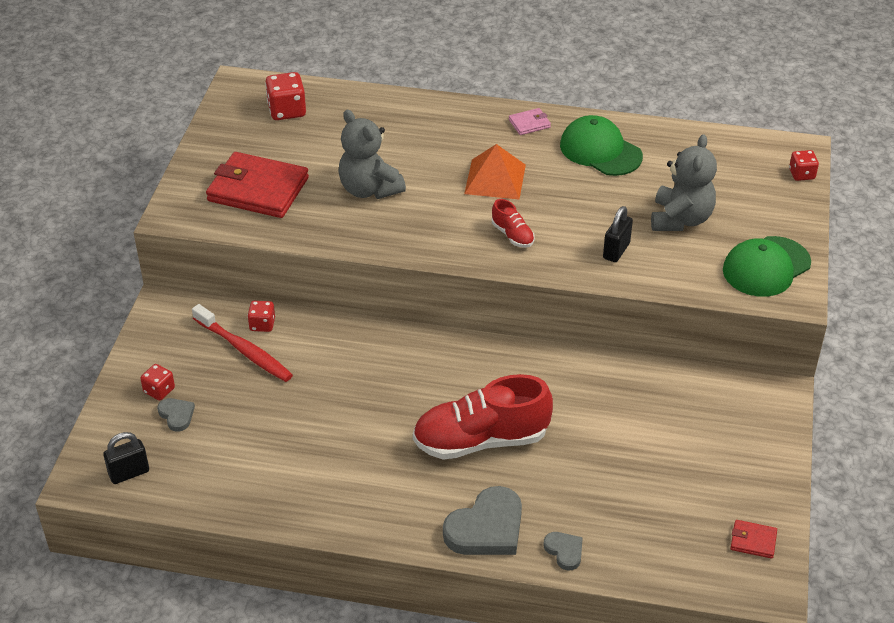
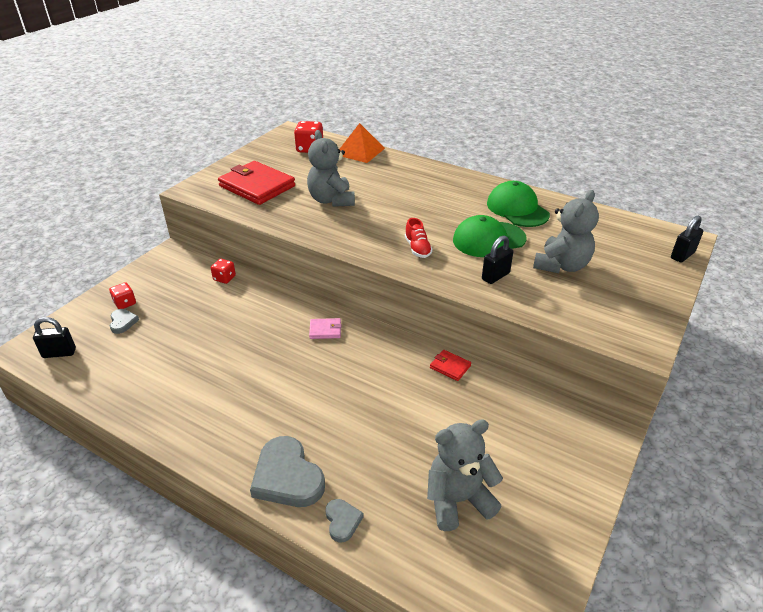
camera: 20 degrees right, 5 degrees down
(244, 350) = (200, 291): red toothbrush -> none
(481, 440) = (327, 400): red shoe -> none
(486, 528) = (287, 477): grey heart -> grey heart turned 75 degrees clockwise
(495, 179) = (426, 211): orange pyramid -> orange pyramid (360, 151)
(529, 123) = (472, 184): pink wallet -> pink wallet (325, 330)
(663, 500) = (458, 500): none -> grey teddy bear
(753, 541) = (530, 571): red wallet -> red wallet (450, 367)
(766, 267) = (624, 316): green cap -> green cap (488, 239)
(801, 174) = (682, 255): red dice -> black padlock

